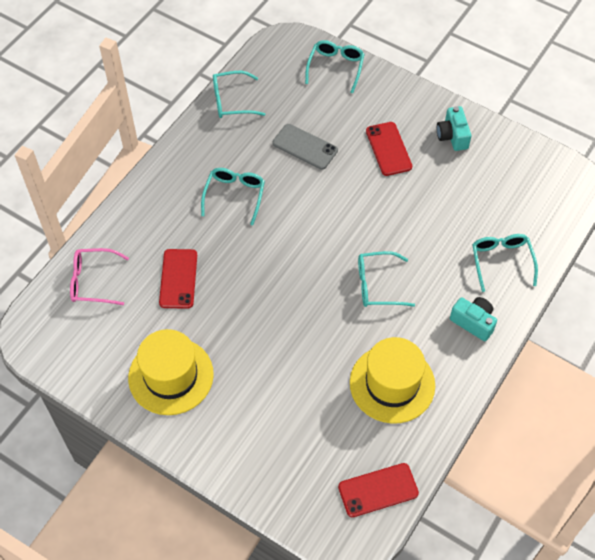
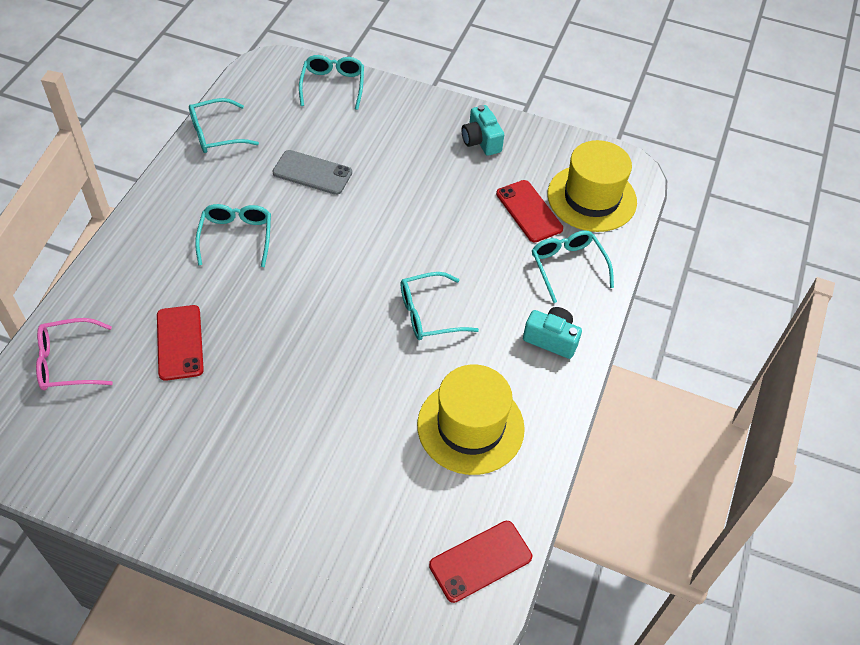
camera: 15 degrees left, 5 degrees down
(171, 376) = (187, 463): yellow hat -> yellow hat (591, 198)
(388, 149) = (411, 163): red phone -> red phone (529, 211)

